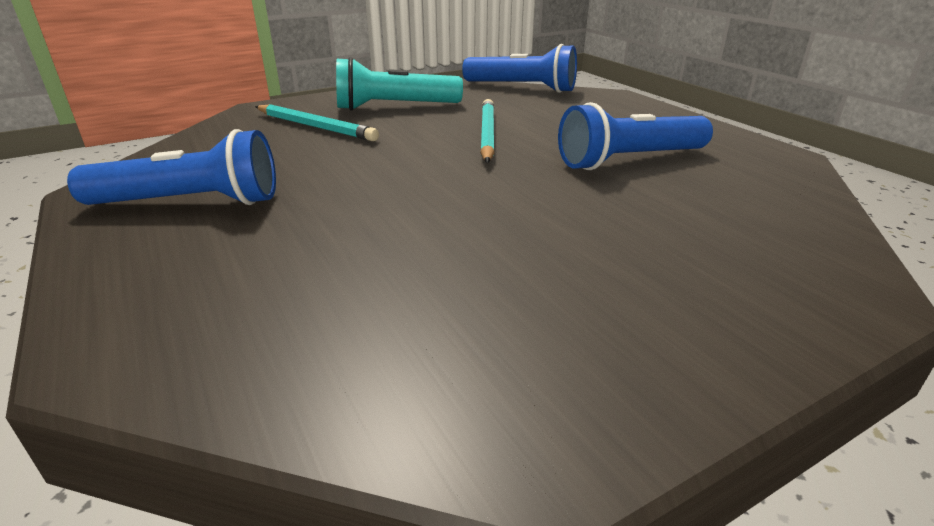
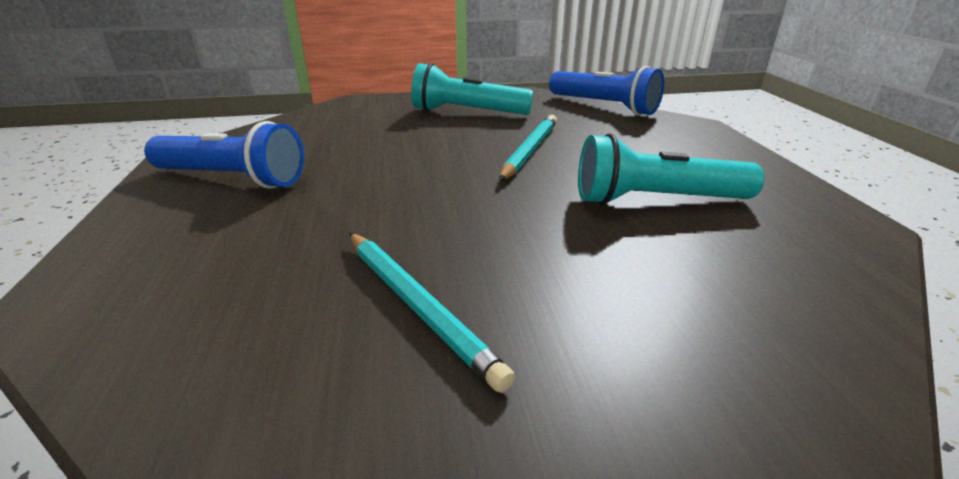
camera: 20 degrees right, 0 degrees up
(315, 127) = (385, 123): turquoise pencil -> turquoise pencil (418, 306)
(629, 160) = (656, 200): blue flashlight -> turquoise flashlight

